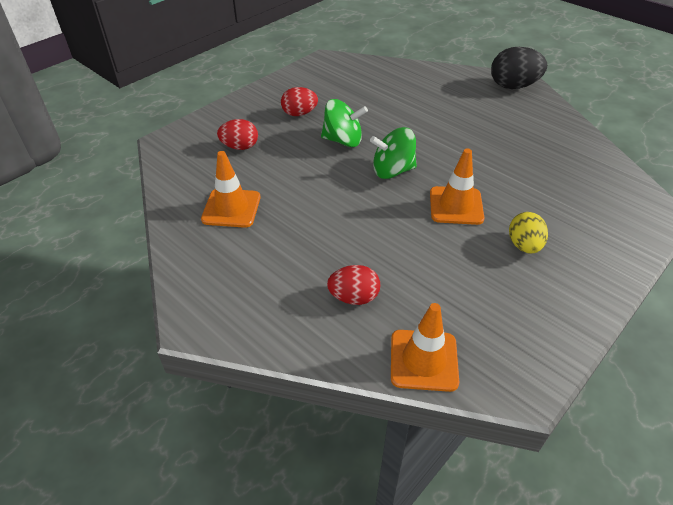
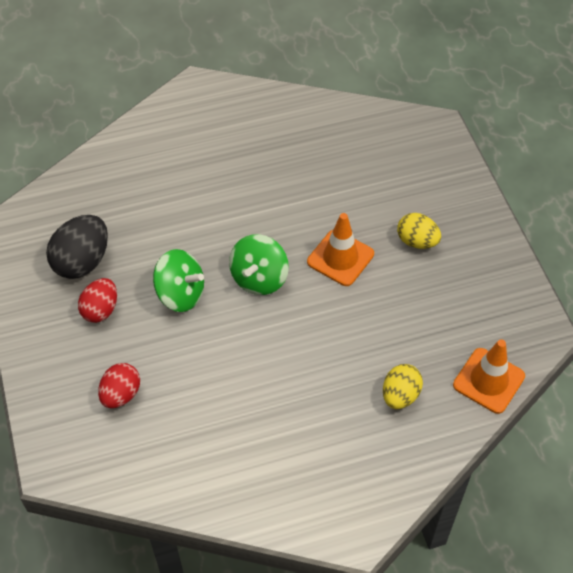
camera: 60 degrees left, 10 degrees up
(231, 208) = (221, 444): orange traffic cone -> none
(343, 140) = (180, 294): green spinning top -> green spinning top turned 75 degrees clockwise
(354, 297) = (400, 395): red egg -> yellow egg
(513, 86) = (200, 99): black egg -> black egg (82, 261)

